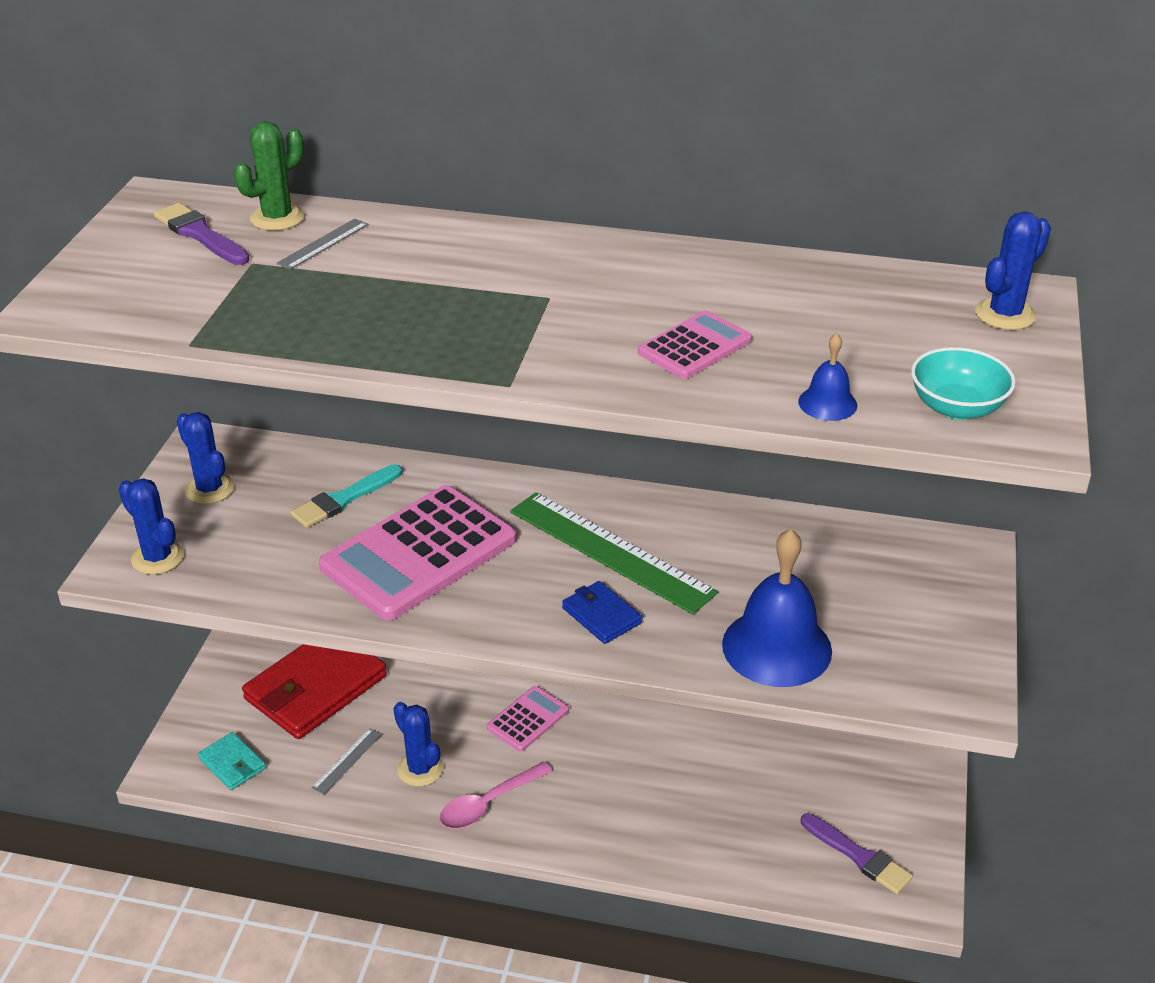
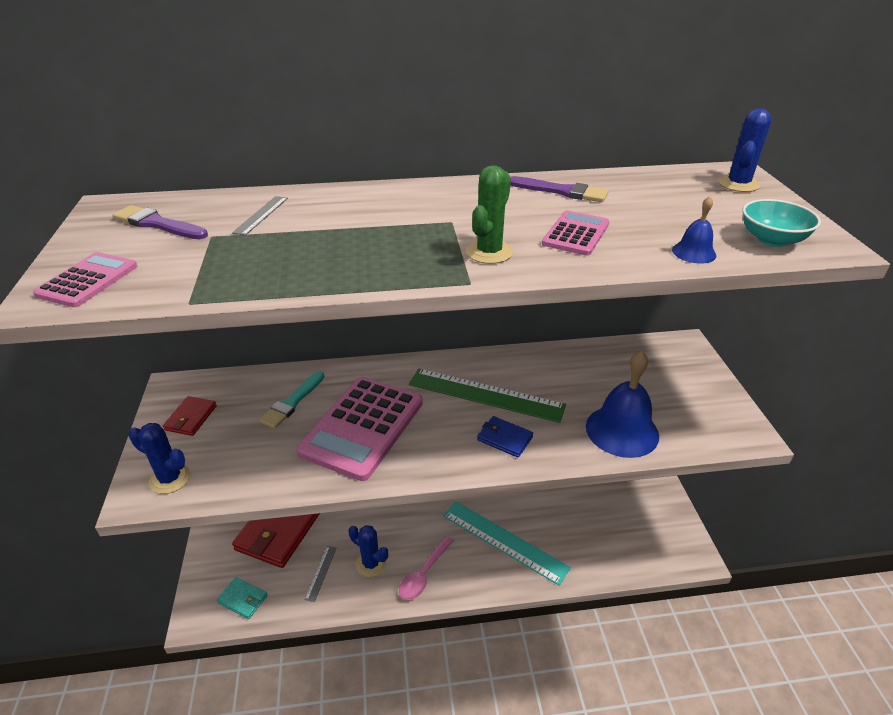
camera: 20 degrees left, 0 degrees up
(209, 489) = (191, 418): blue cactus -> red wallet
(277, 218) = (215, 204): green cactus -> green cactus (489, 252)
(528, 719) = (423, 510): pink calculator -> pink calculator (88, 280)
(628, 794) = (504, 541): none -> turquoise ruler
(858, 856) = (649, 539): purple brush -> purple brush (561, 191)

